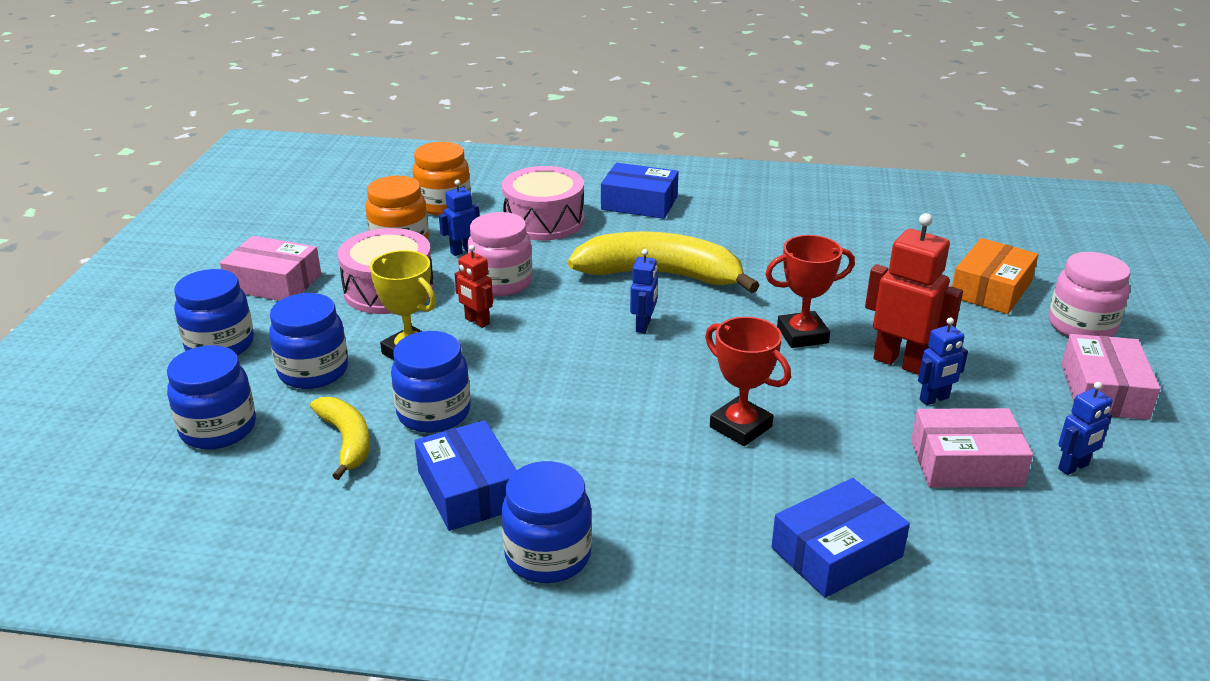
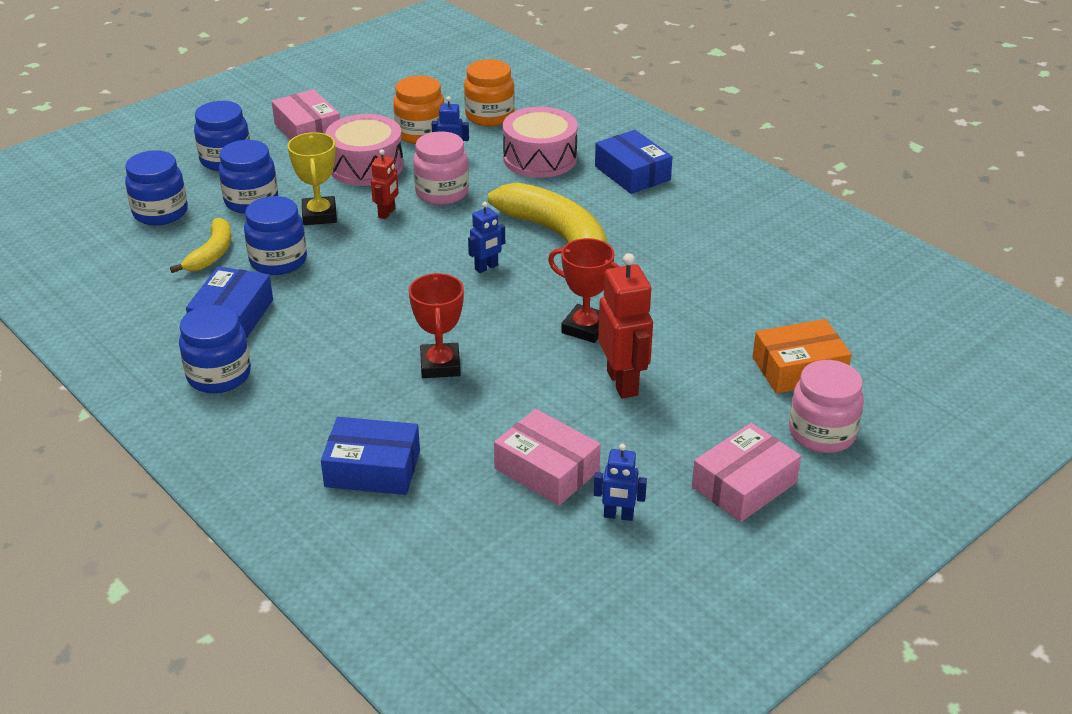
camera: 40 degrees right, 5 degrees up
(477, 321) = (387, 213): red robot -> red robot turned 150 degrees counterclockwise
(934, 399) = (602, 419): blue robot -> none

